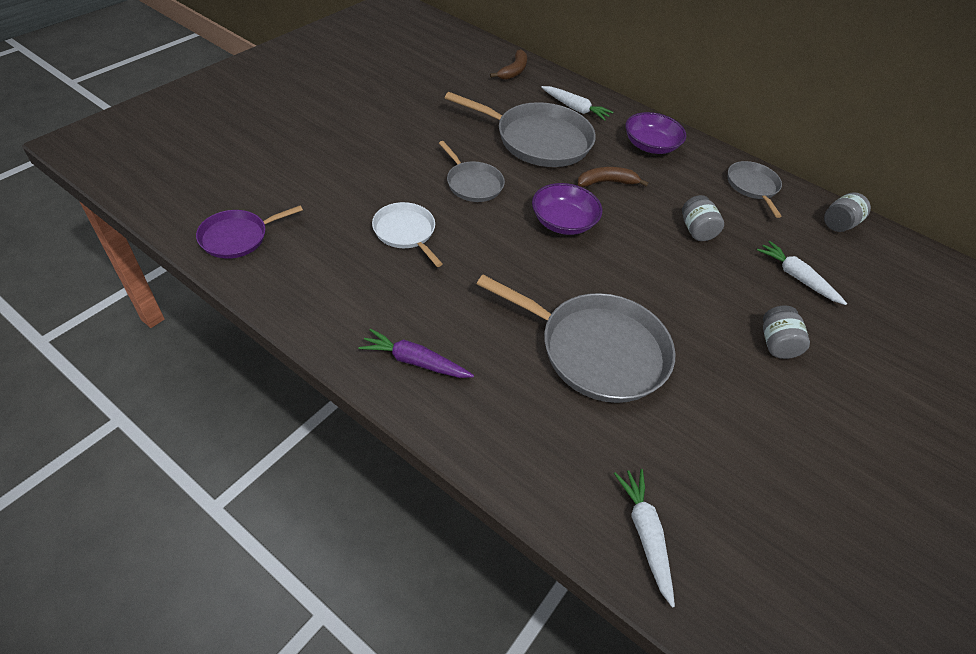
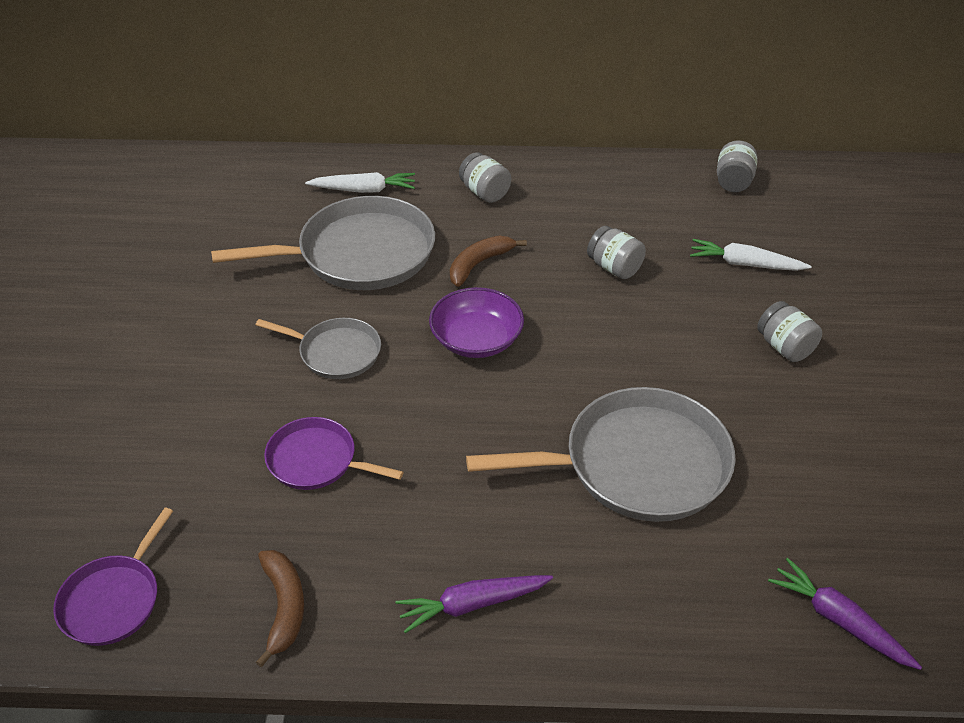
camera: 30 degrees left, 5 degrees down
(406, 232) = (316, 460): white pan -> purple pan
(514, 71) = (248, 178): brown banana -> brown banana (284, 607)
(645, 534) = (838, 620): white carrot -> purple carrot
(650, 145) = (485, 192): purple bowl -> grey jar
(752, 186) = (624, 184): grey pan -> none

